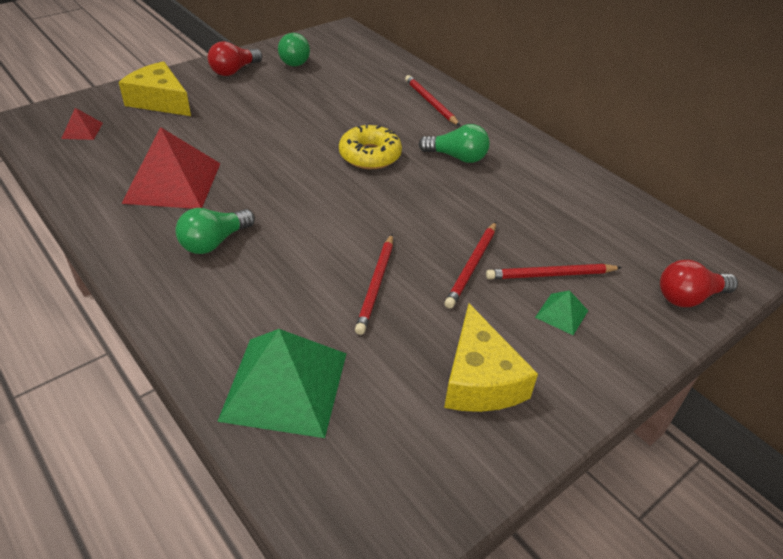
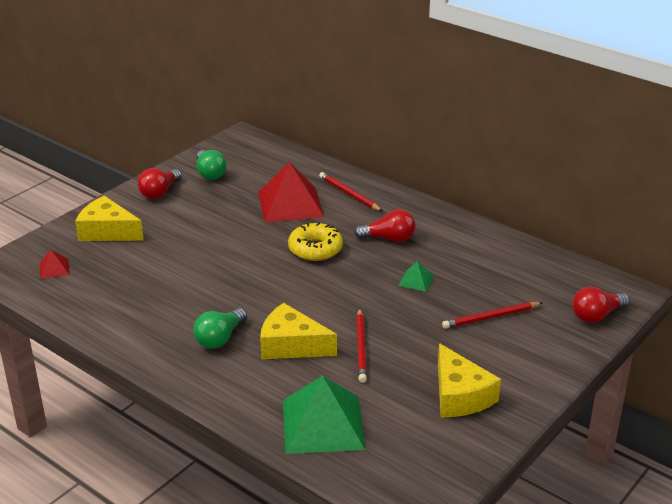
camera: 10 degrees left, 10 degrees down
(172, 182) = (159, 298): red pyramid -> red pyramid (290, 204)
(293, 266) = (291, 345): none -> yellow cheese
(457, 157) = (389, 238): green light bulb -> red light bulb
(472, 266) = (429, 321): red pencil -> none
(561, 313) = (506, 343): green pyramid -> green pyramid (416, 280)

